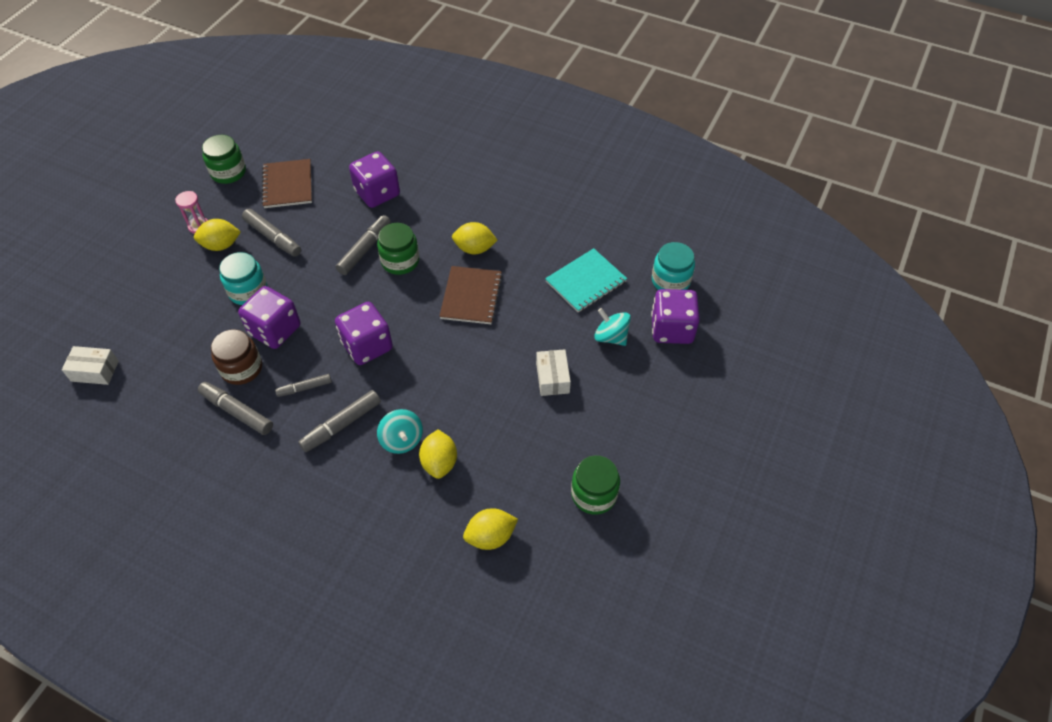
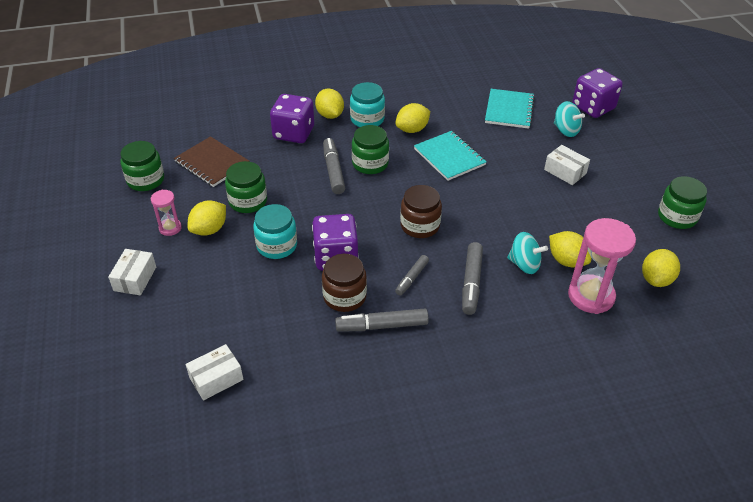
camera: 40 degrees left, 10 degrees down
(134, 254) = (135, 279): none -> white box
(273, 237) = (248, 201): grey marker -> green jar
(367, 346) = (420, 226): purple dice -> brown jar
(416, 508) = (591, 296): none -> pink hourglass
(426, 192) = (330, 115): none -> yellow lemon
(471, 296) = (449, 157): brown notebook -> turquoise notebook
(611, 337) = (566, 130): turquoise spinning top -> turquoise spinning top turned 135 degrees counterclockwise
(670, 281) = (556, 84): turquoise jar -> turquoise jar (367, 119)

